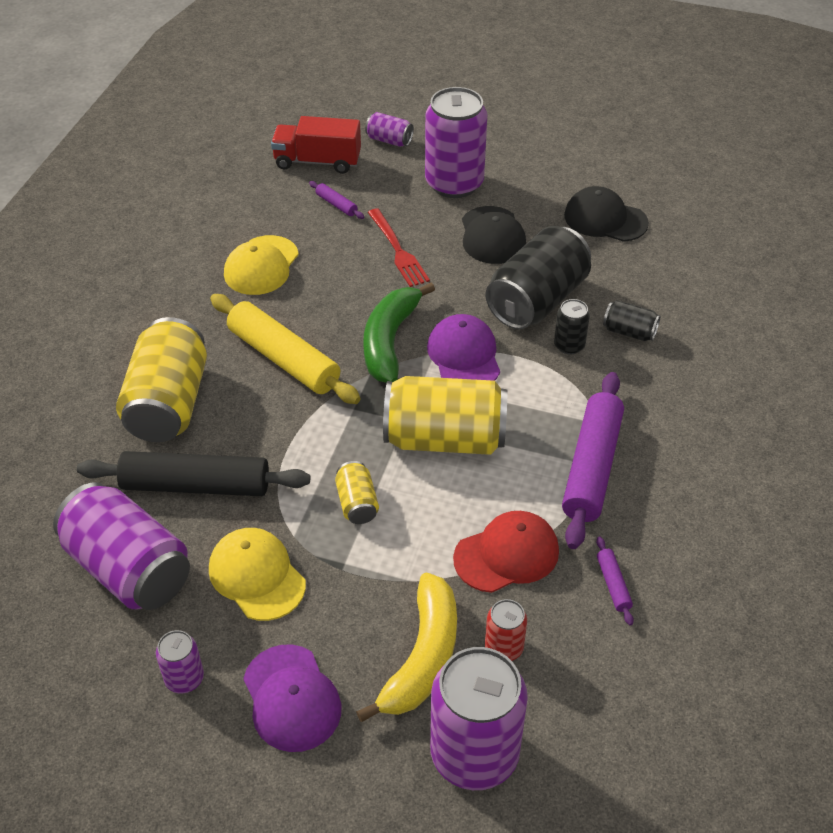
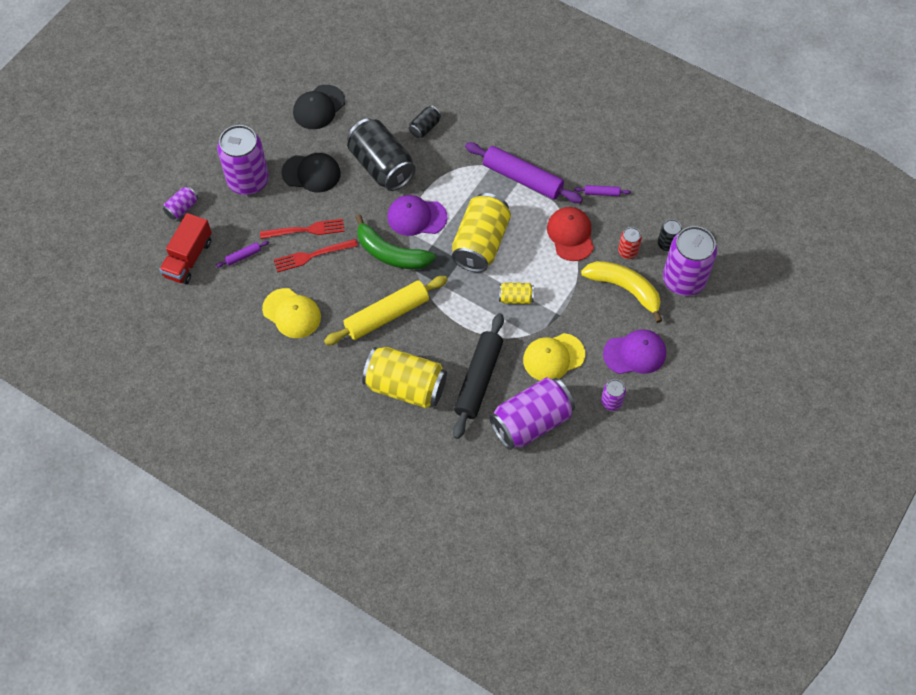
camera: 75 degrees left, 15 degrees up
(358, 264) = (312, 256): none -> red fork
(569, 345) = (426, 161): black can -> black can (667, 244)

